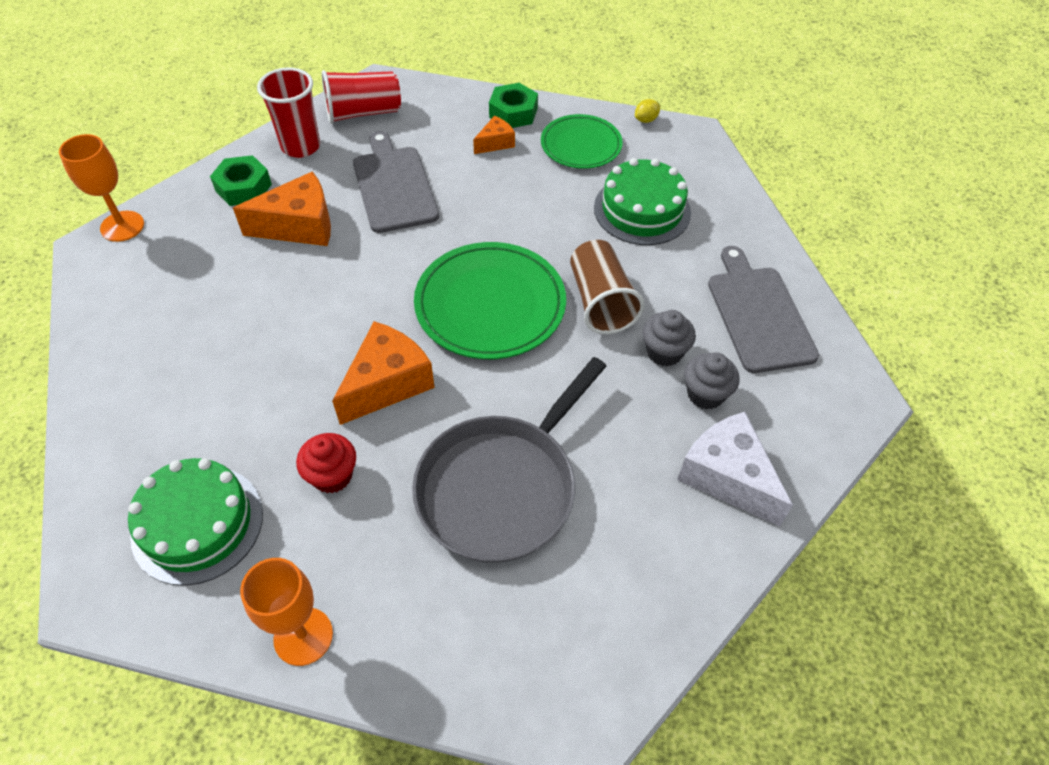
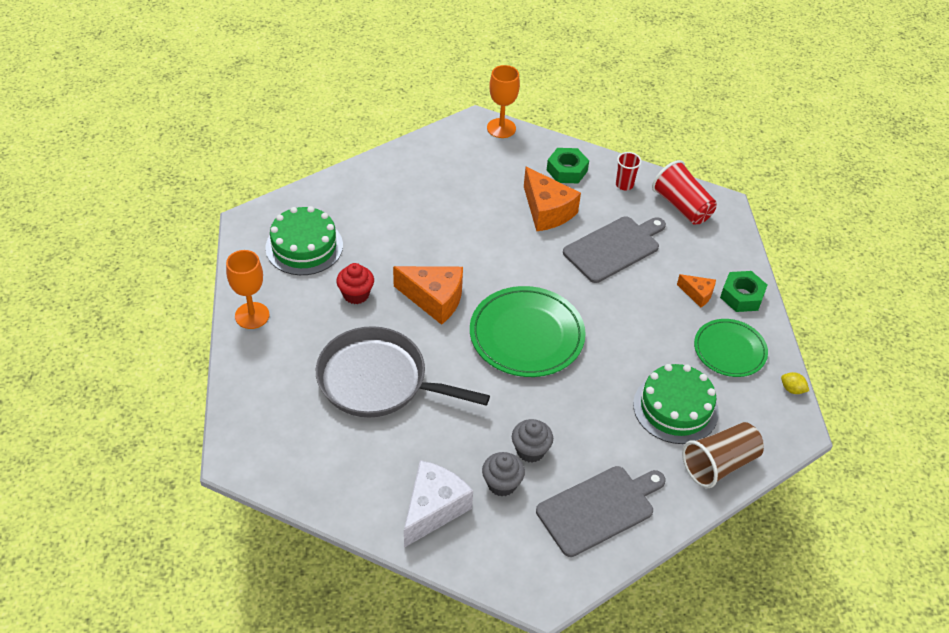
camera: 70 degrees right, 5 degrees down
(301, 146) = (624, 185): red cup -> red cup, size x0.59
(600, 302) = (561, 400): brown cup -> brown cup (719, 464)

